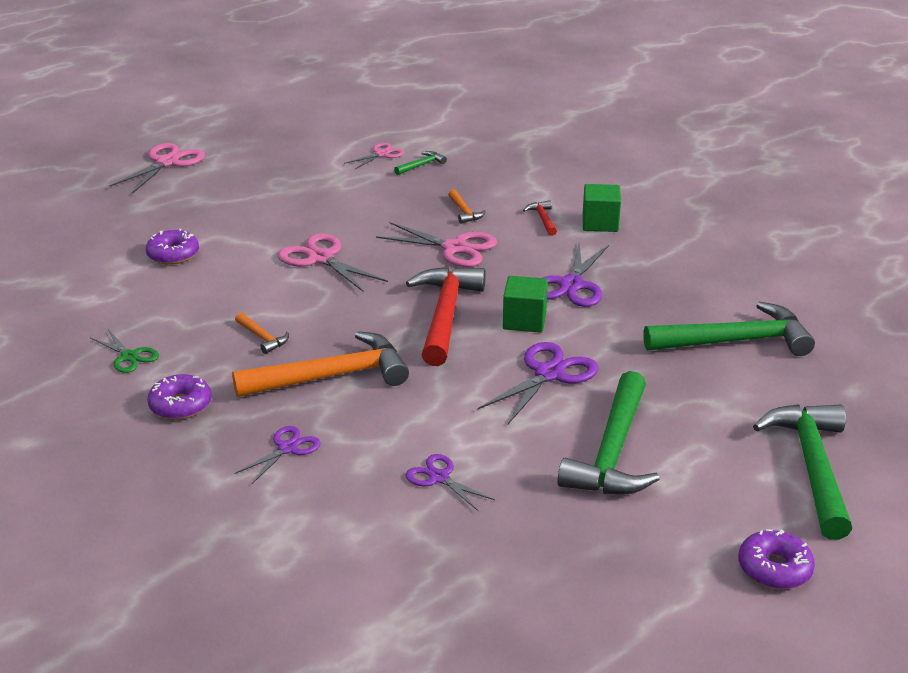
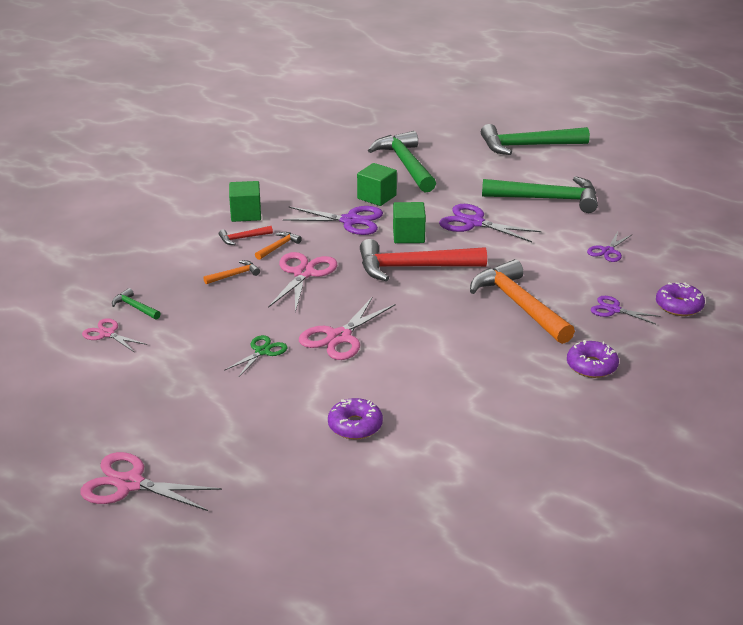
camera: 100 degrees left, 0 degrees up
(129, 356) = (540, 408): green scissors -> green scissors (262, 351)
(262, 337) = (480, 345): orange hammer -> orange hammer (278, 247)
(635, 309) = (376, 197): none -> green cube
(774, 568) = (619, 156): purple donut -> purple donut (679, 306)

